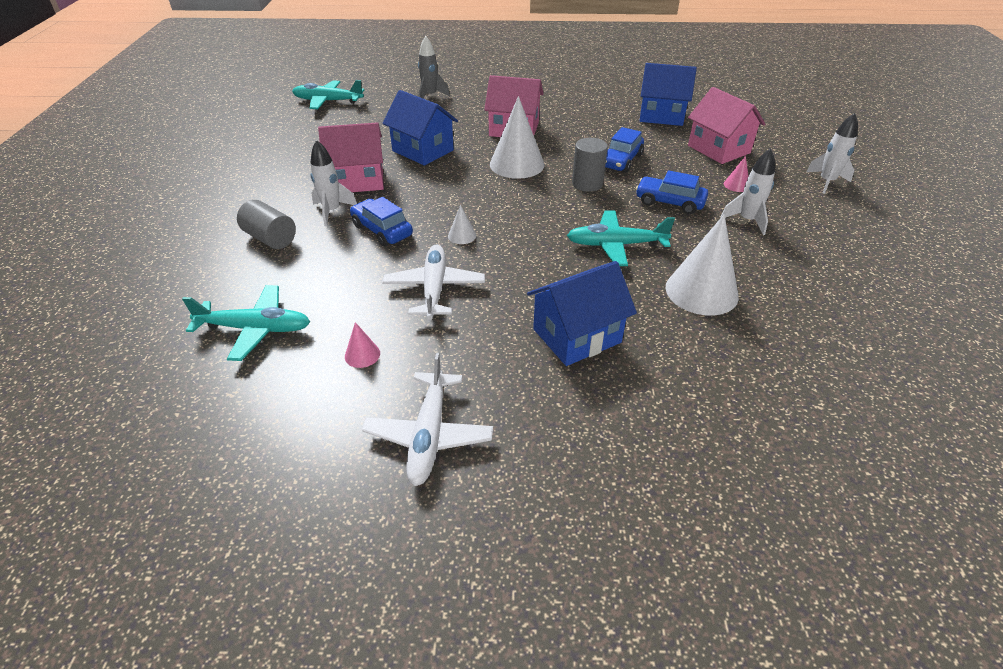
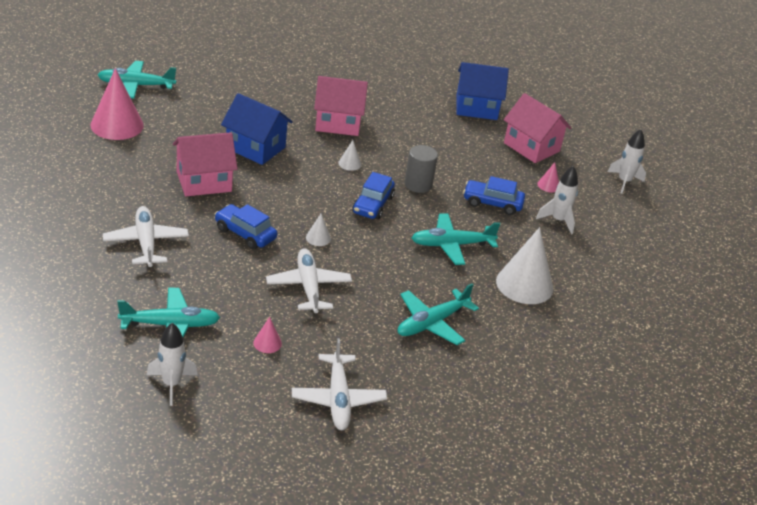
camera: 15 degrees left, 5 degrees down
(270, 238) = (146, 243): grey cylinder -> white plane
(294, 132) = (117, 125): none -> pink cone
(332, 211) = (192, 215): white rocket -> white rocket (171, 384)
(430, 96) = (242, 80): grey rocket -> none
(517, 164) = (349, 163): white cone -> white cone, size x0.44
(577, 336) = (432, 323): blue house -> turquoise plane
(621, 161) = (445, 160): blue car -> blue car (372, 205)

